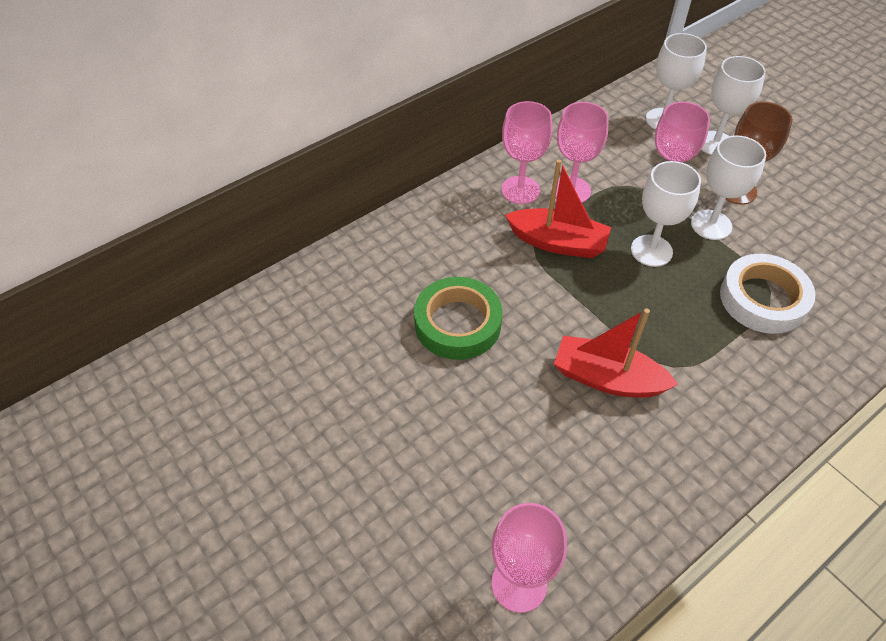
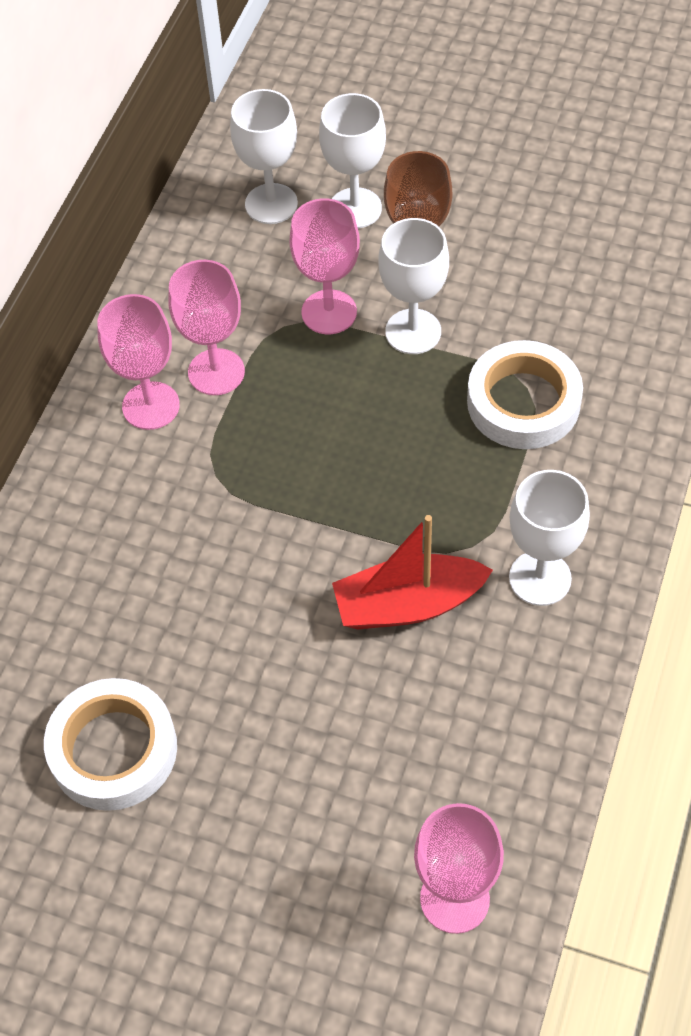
camera: 30 degrees left, 5 degrees up
(368, 361) = (113, 749): none -> white tape
(457, 323) = (191, 636): green tape -> none
(558, 243) = (245, 456): red boat -> none
(651, 251) = (363, 406): white goblet -> white goblet (540, 578)

